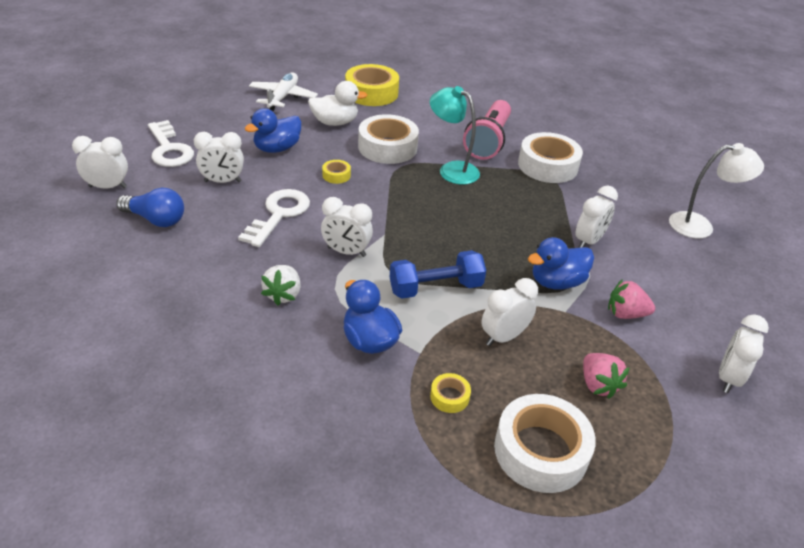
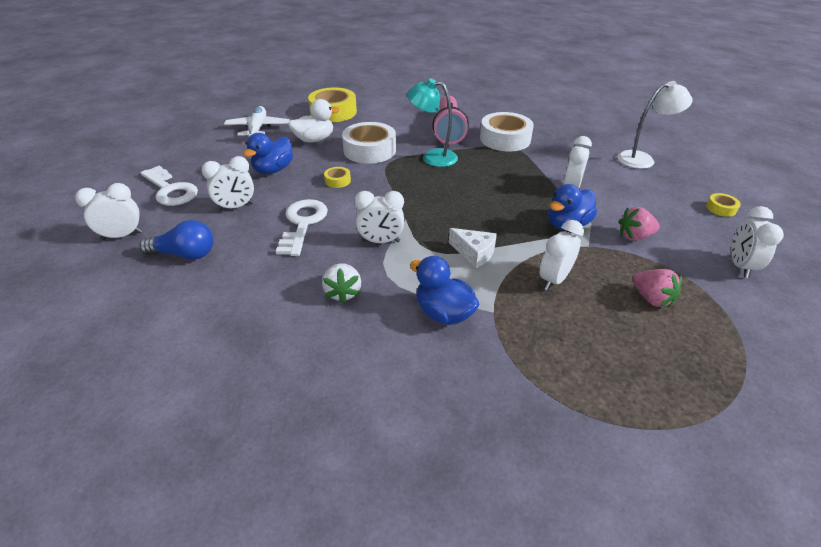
camera: 15 degrees left, 0 degrees up
(435, 288) = (474, 253): blue dumbbell -> white cheese
(449, 397) = (541, 344): yellow tape -> yellow tape (721, 208)
(540, 451) = (644, 369): white tape -> none

